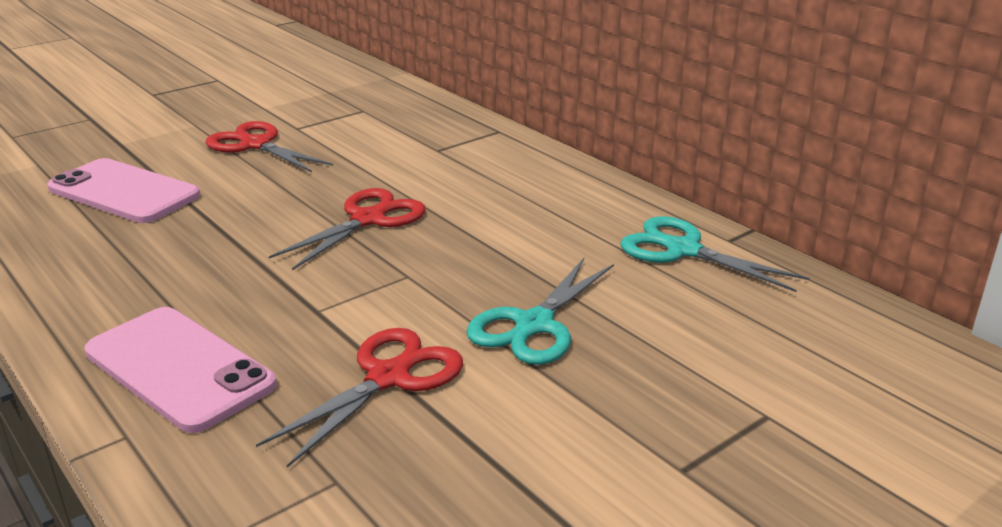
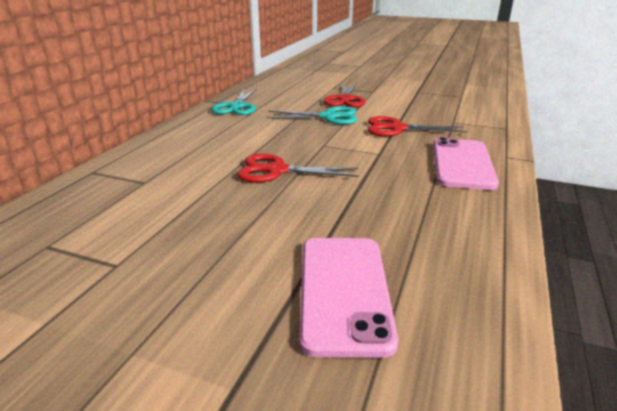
camera: 120 degrees left, 0 degrees up
(256, 145) = (178, 269): red scissors -> red scissors (345, 99)

